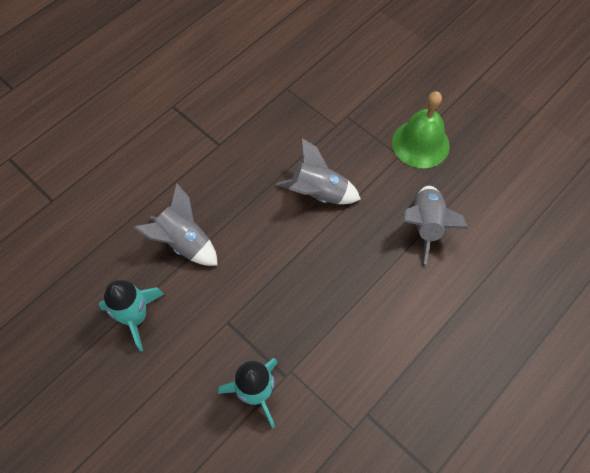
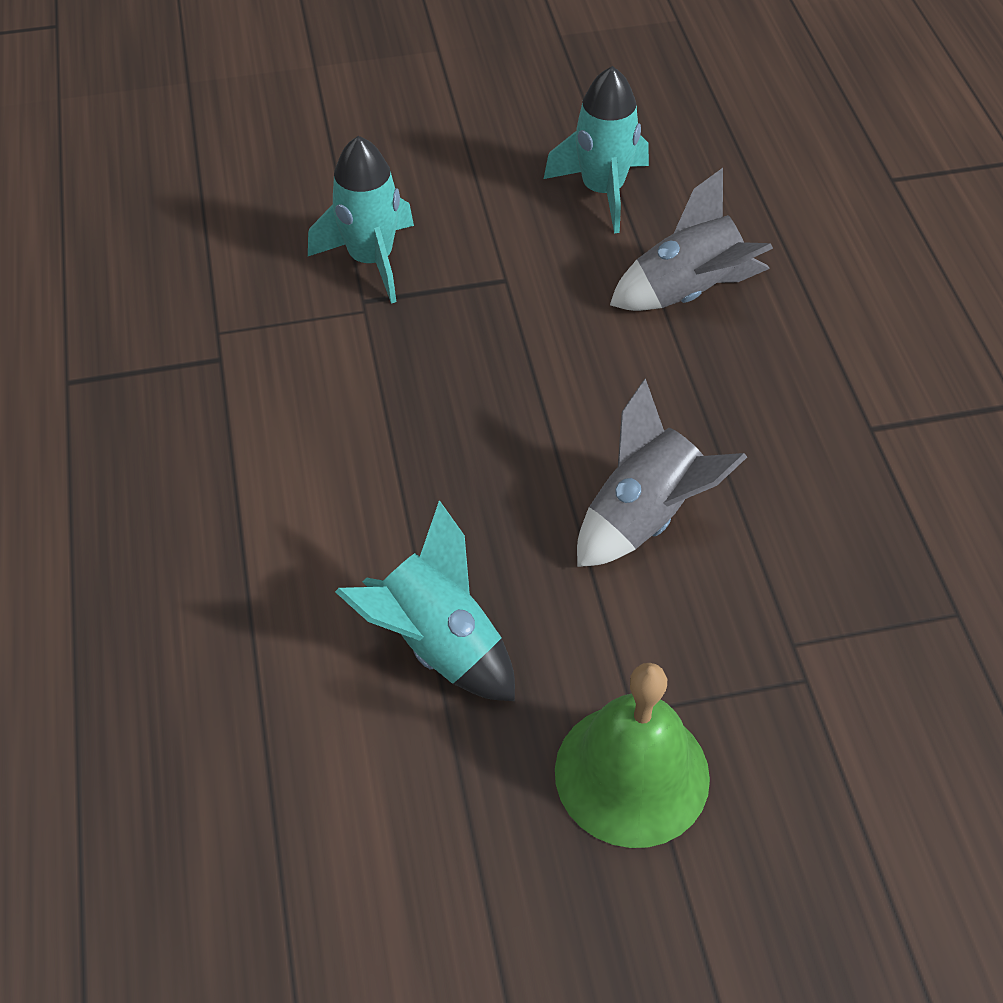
camera: 125 degrees right, 10 degrees down
(425, 225) = (438, 644): grey rocket -> turquoise rocket

